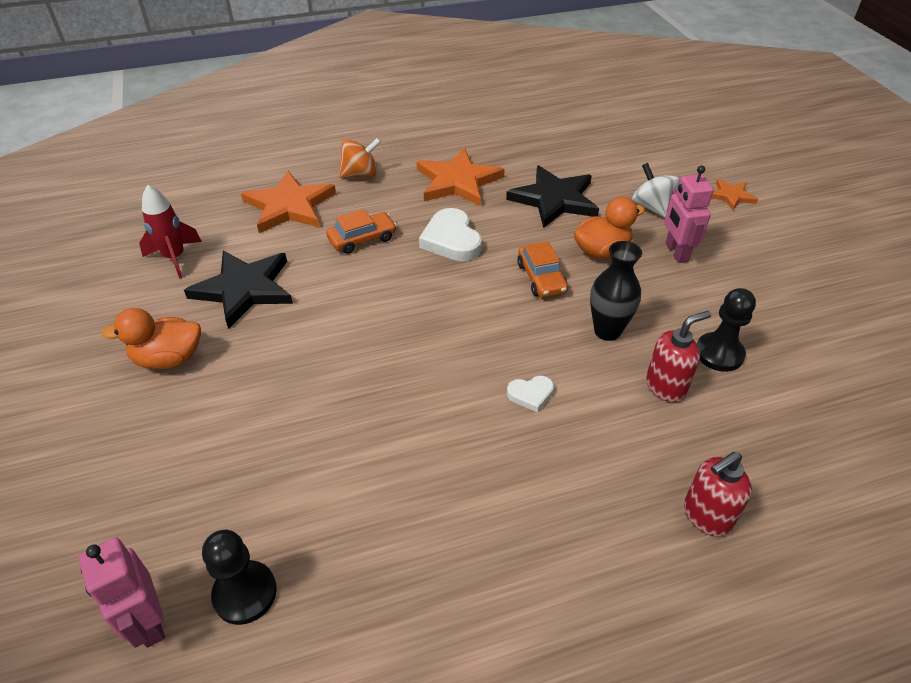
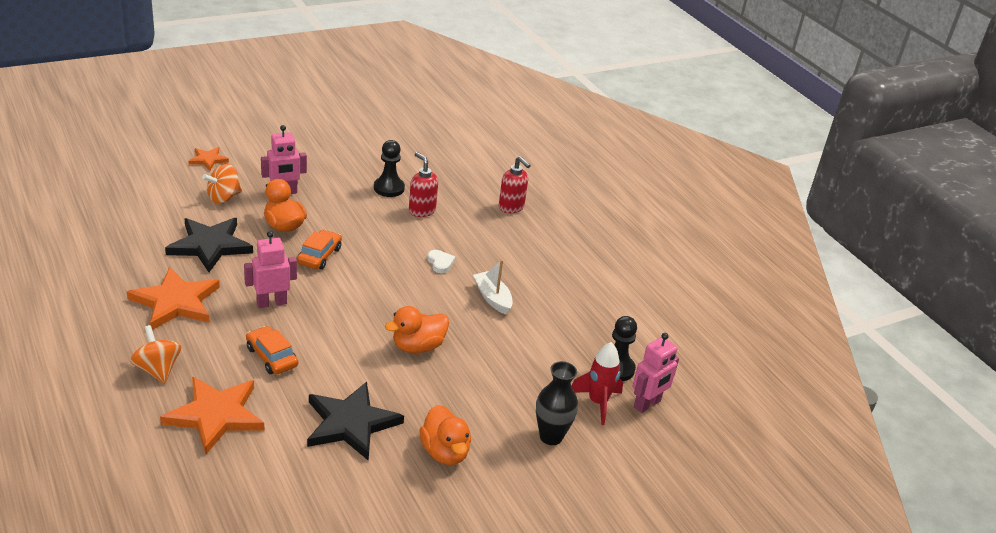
camera: 105 degrees left, 10 degrees down
(175, 258) = (308, 485): red rocket -> red rocket (597, 402)
(353, 353) = (418, 346): none -> orange duck
(444, 447) = (492, 298): none -> white boat
(451, 240) = (271, 303): white heart -> pink robot
(541, 278) = (319, 256): orange car -> orange car turned 45 degrees counterclockwise
(607, 331) = (375, 229): black vase -> black vase (551, 436)
(652, 207) = (223, 197): white spinning top -> orange spinning top

